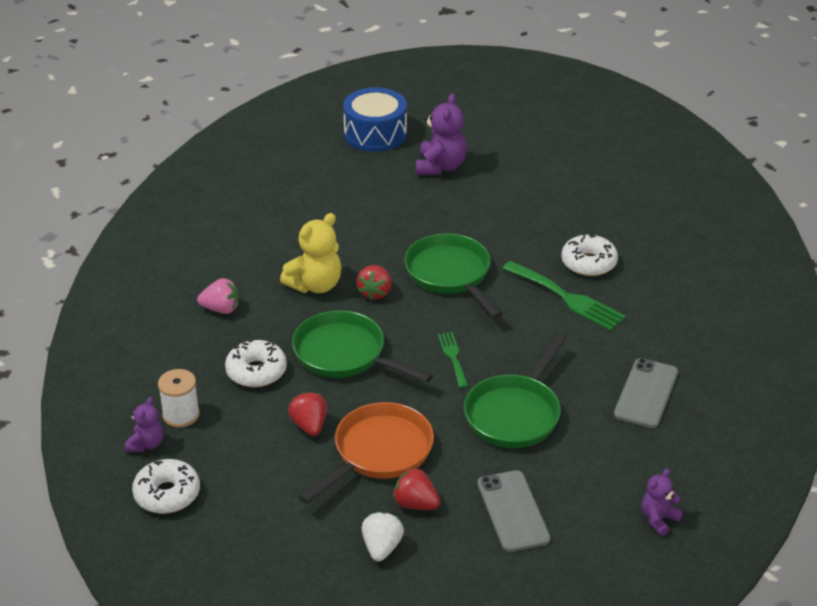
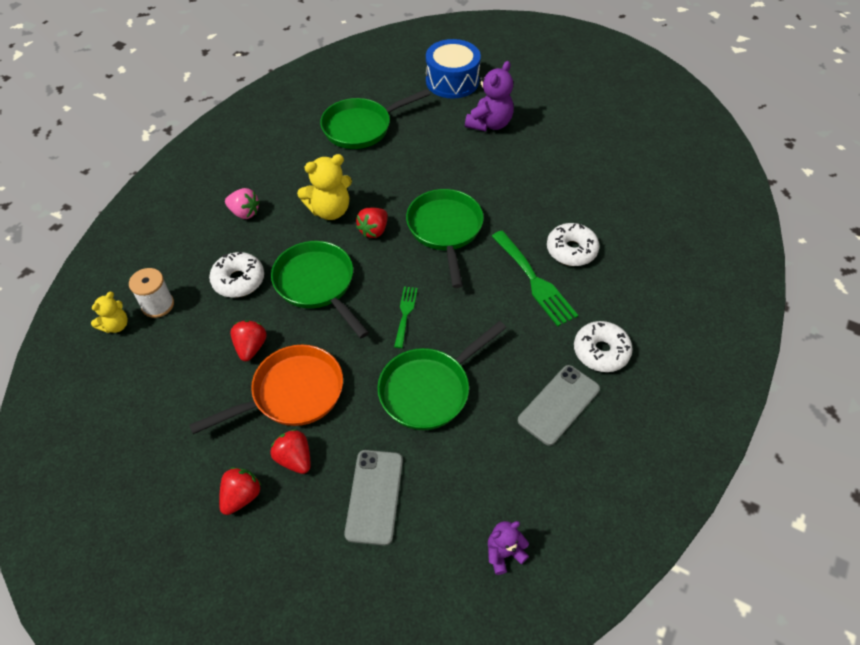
camera: 20 degrees right, 15 degrees up
(146, 444) = (116, 325): purple teddy bear -> yellow teddy bear
(167, 494) = (103, 380): white donut -> white donut (601, 351)
(301, 199) = (361, 127): none -> green pan
(382, 547) = (241, 496): white strawberry -> red strawberry

